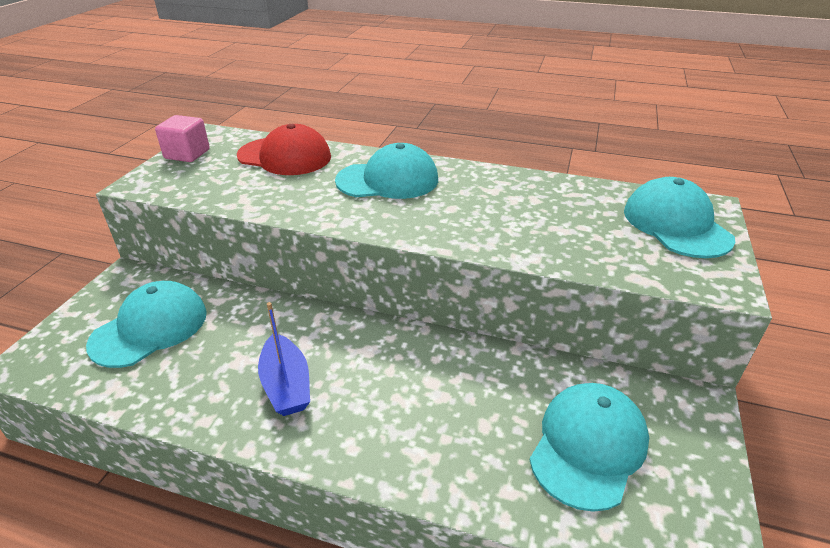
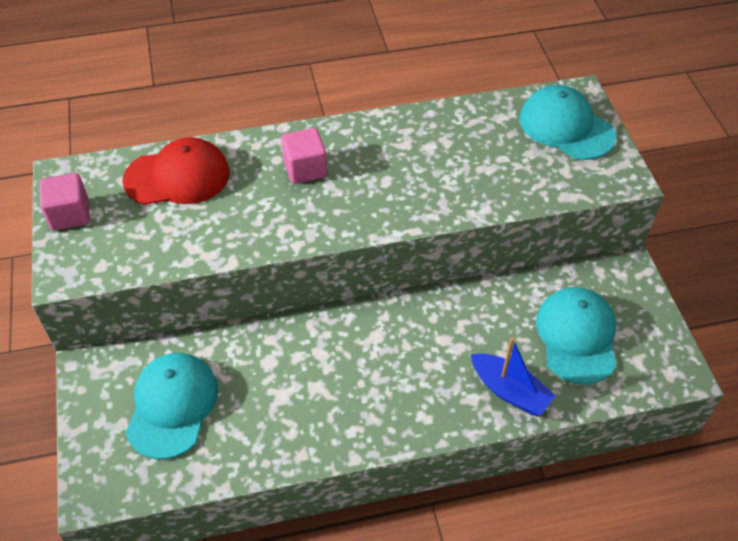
camera: 30 degrees left, 15 degrees up
(286, 385) = (338, 396): blue boat -> blue boat (509, 391)
(388, 180) = (305, 169): turquoise cap -> pink cube

